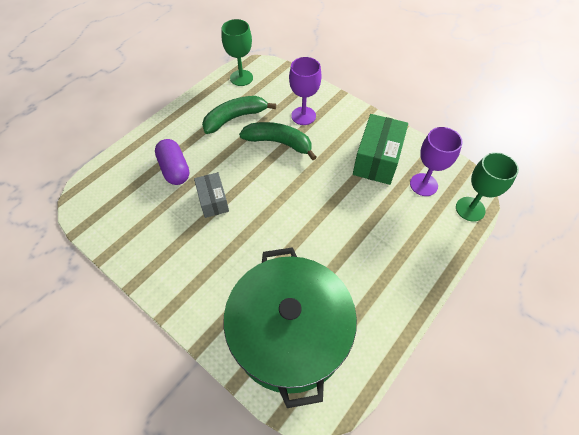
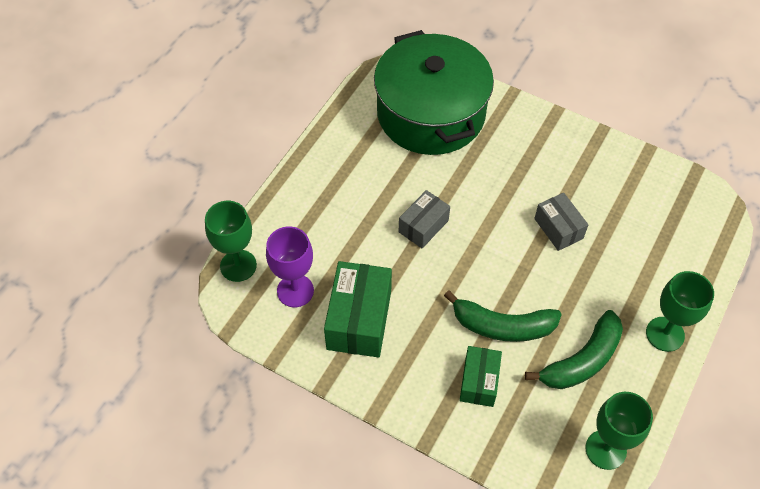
camera: 170 degrees right, 0 degrees up
(174, 169) = (627, 263): purple capsule -> none
(175, 124) = (665, 334): none -> green goblet
(303, 116) = (479, 382): purple goblet -> green box
(319, 218) = (423, 226): none -> grey box

